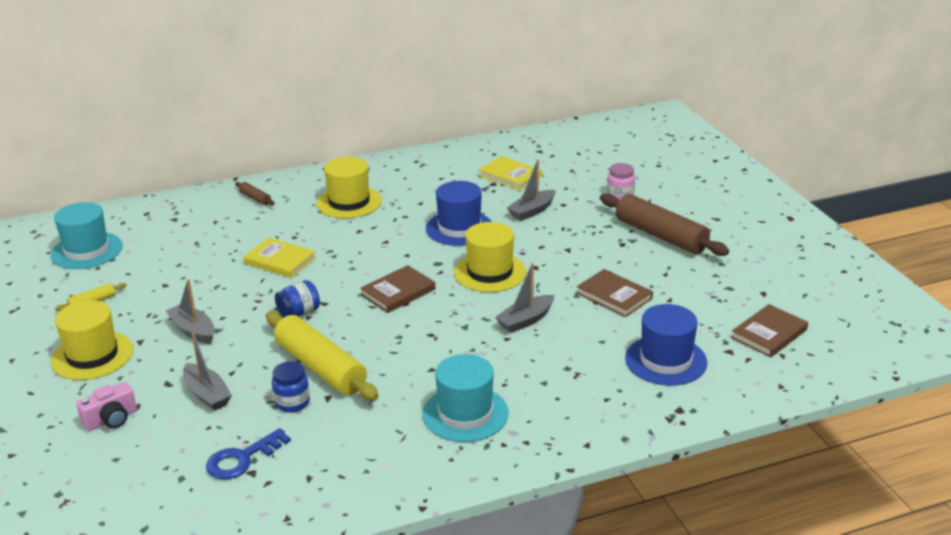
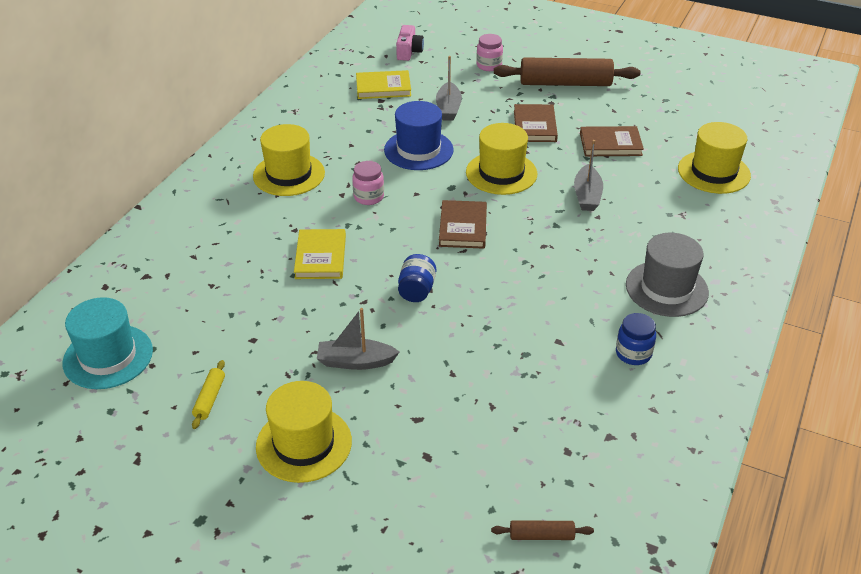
camera: 45 degrees left, 10 degrees up
(111, 419) = (426, 482): pink camera -> pink camera (409, 52)
(207, 394) = (466, 404): grey boat -> none
(242, 459) = (585, 432): blue key -> none
(255, 198) = (194, 215): brown rolling pin -> brown rolling pin (541, 535)
(280, 261) = (320, 257): yellow book -> yellow book turned 75 degrees counterclockwise
(292, 402) = (541, 363): blue jar -> blue jar (633, 353)
(321, 367) = (512, 322): yellow rolling pin -> none
(372, 241) = (368, 197): none -> pink jar
(465, 413) = (666, 288): turquoise hat -> grey hat
(666, 360) = (713, 172): blue hat -> yellow hat
(769, 334) = (736, 119): brown book -> brown book (535, 126)

